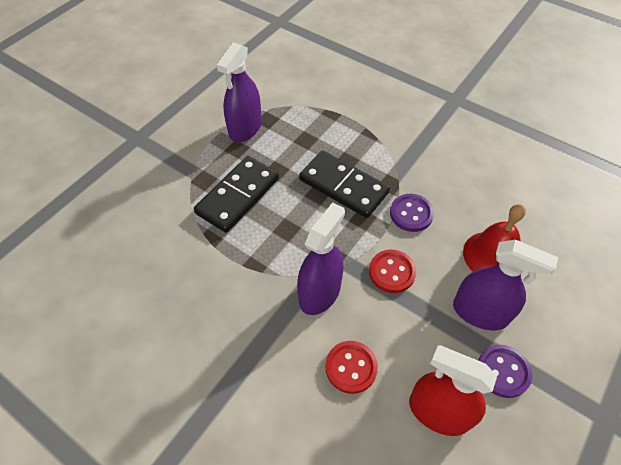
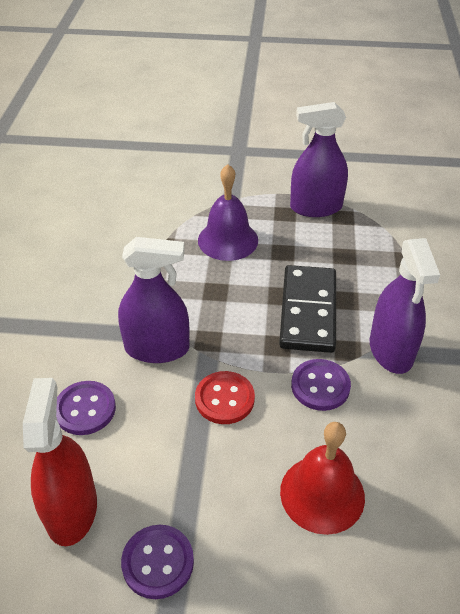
camera: 60 degrees right, 10 degrees down
(238, 196) = (228, 240): black domino -> purple bell
(351, 367) = (85, 409): red button -> purple button
(480, 312) = (227, 508): purple spray bottle -> purple spray bottle (391, 350)

